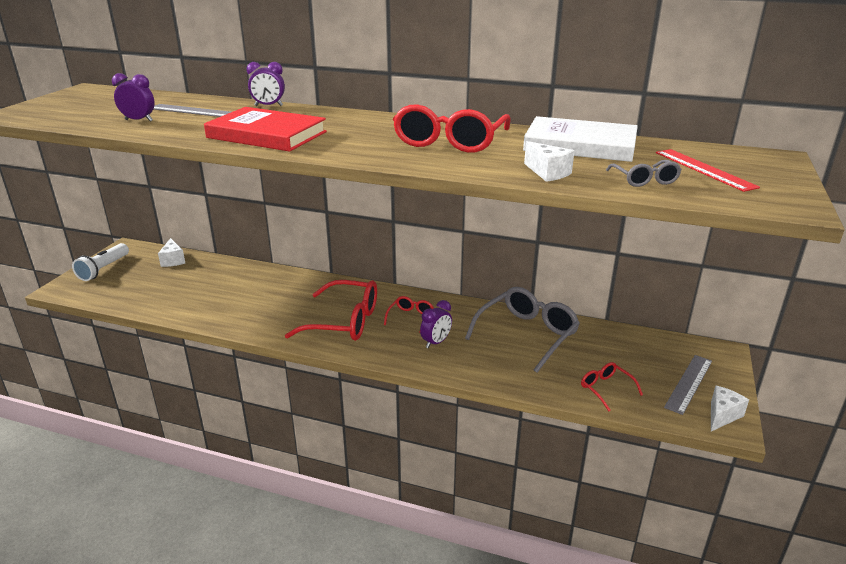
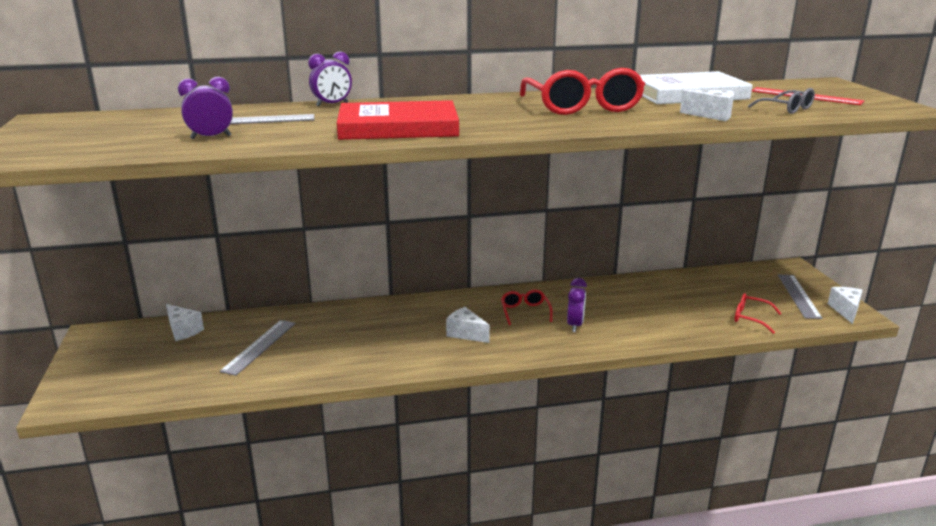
camera: 30 degrees left, 5 degrees down
(103, 269) = (97, 365): white flashlight -> none
(201, 286) = (259, 346): none -> grey ruler
(344, 321) = (466, 334): red glasses -> white cheese
(526, 335) = (641, 296): grey glasses -> none

